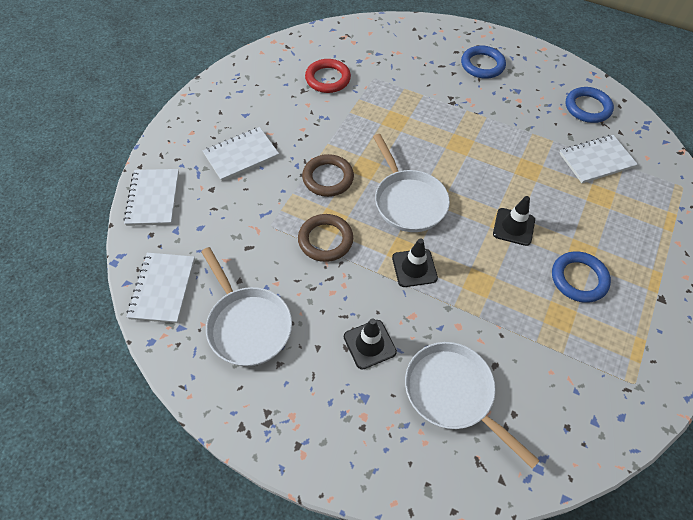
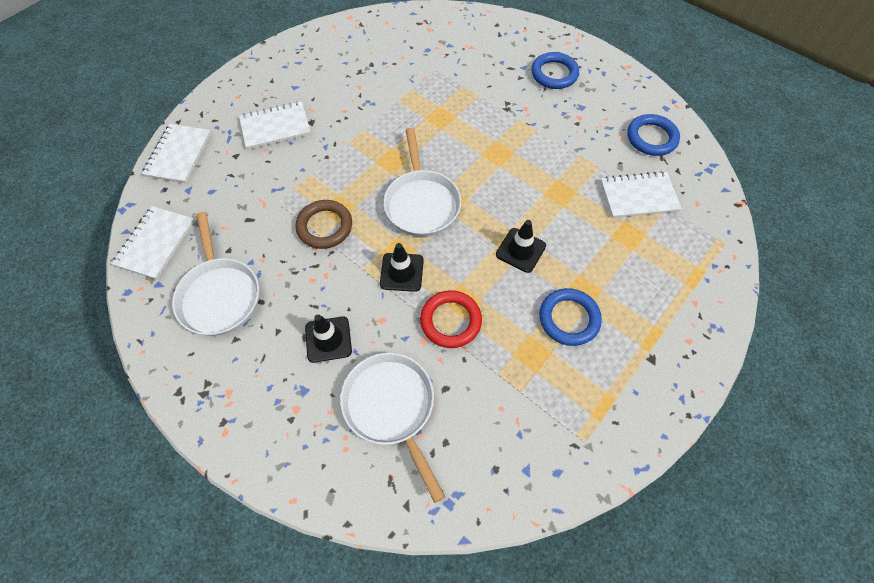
camera: 15 degrees right, 5 degrees up
(328, 79) = (388, 63): red ring -> red ring (450, 321)
(328, 178) = (350, 165): brown ring -> none

